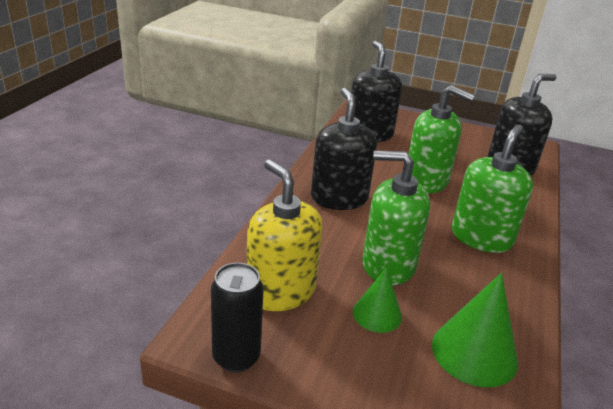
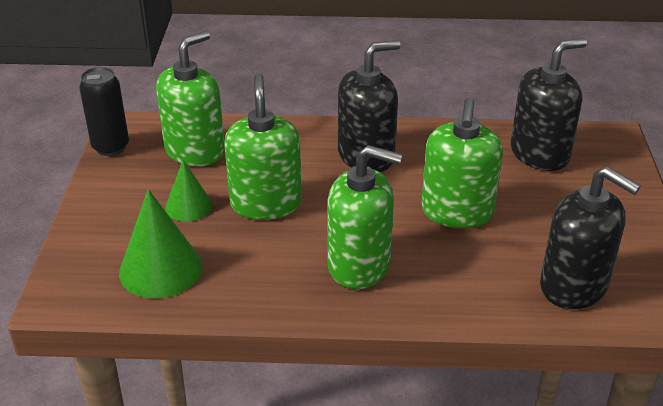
camera: 75 degrees right, 5 degrees up
(280, 291) = (195, 151): yellow soap dispenser -> green soap dispenser

